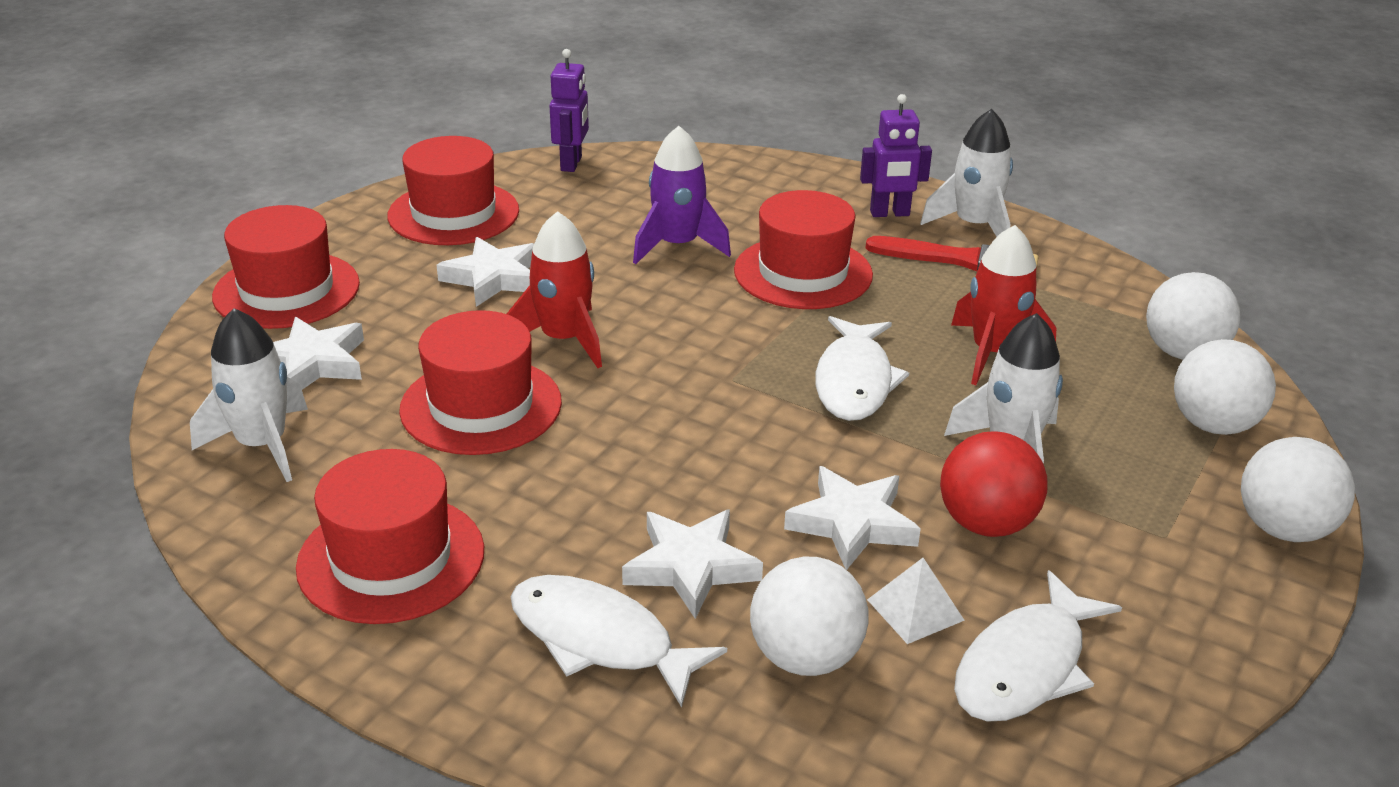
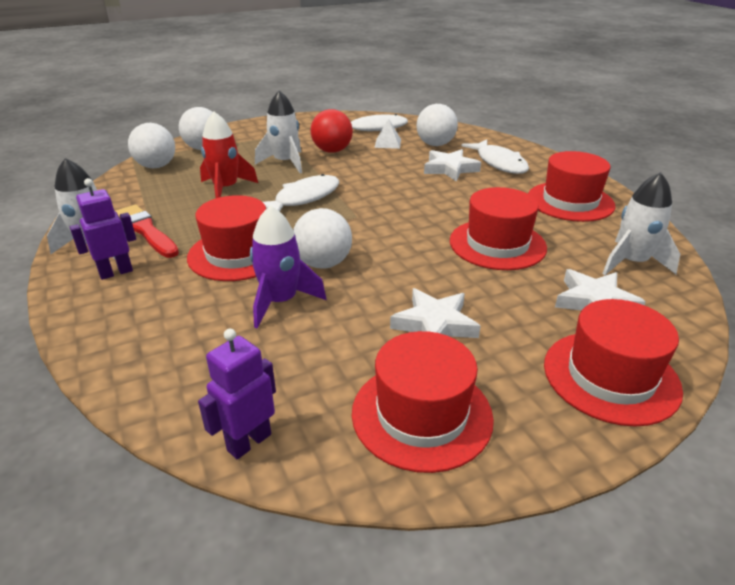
camera: 145 degrees left, 0 degrees up
(564, 339) = (423, 263): red rocket -> none
(852, 523) = (377, 163): white star -> none
(889, 213) = (116, 272): purple robot -> purple robot turned 60 degrees counterclockwise
(1283, 529) = (246, 127): white ball -> white ball (323, 263)

